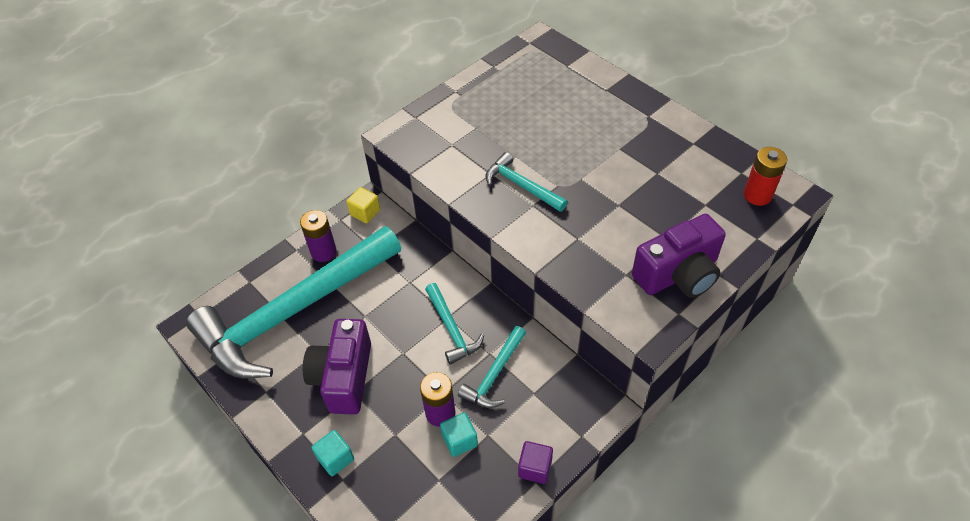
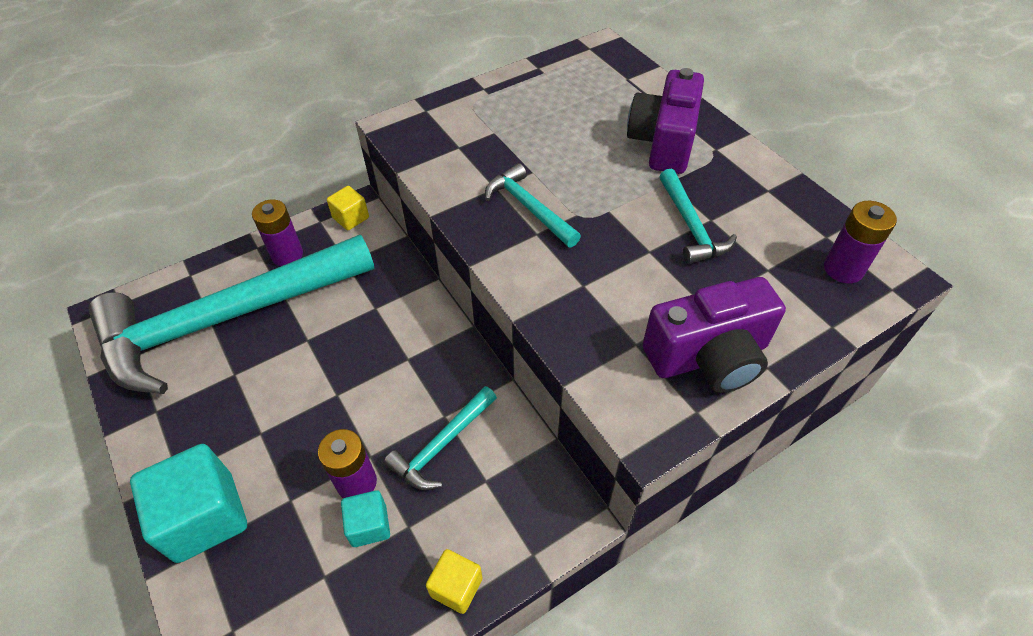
camera: 10 degrees right, 0 degrees up
(335, 458) = (205, 517): turquoise cube -> turquoise cube, size x1.92
(343, 377) = (254, 411): purple camera -> purple camera (663, 142)
(451, 329) = (406, 375): turquoise hammer -> turquoise hammer (691, 226)
(535, 468) = (456, 587): purple cube -> yellow cube
(757, 195) = (843, 269): red battery -> purple battery

